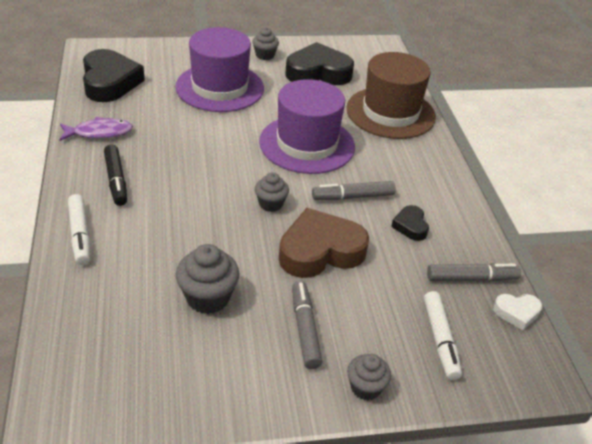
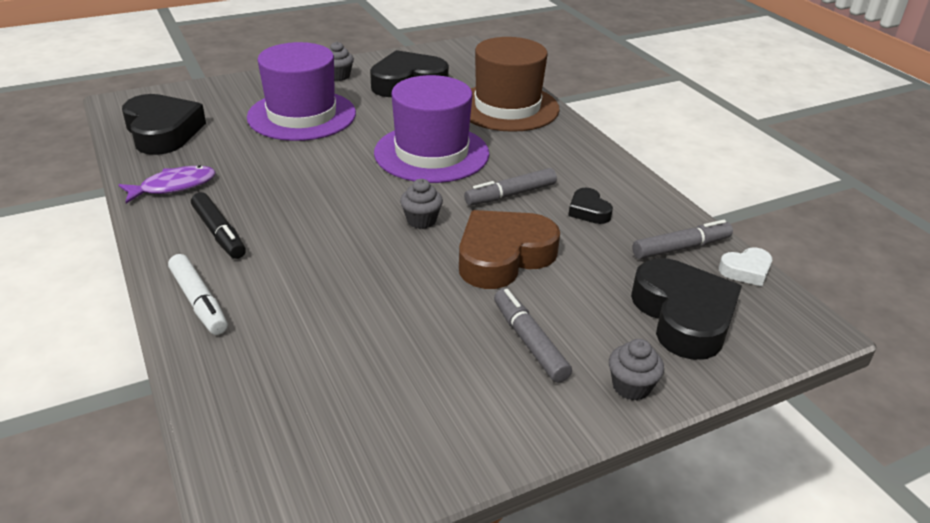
camera: 15 degrees left, 5 degrees down
(208, 297) = (396, 335): grey cupcake -> none
(440, 339) = (683, 316): white marker -> black heart

